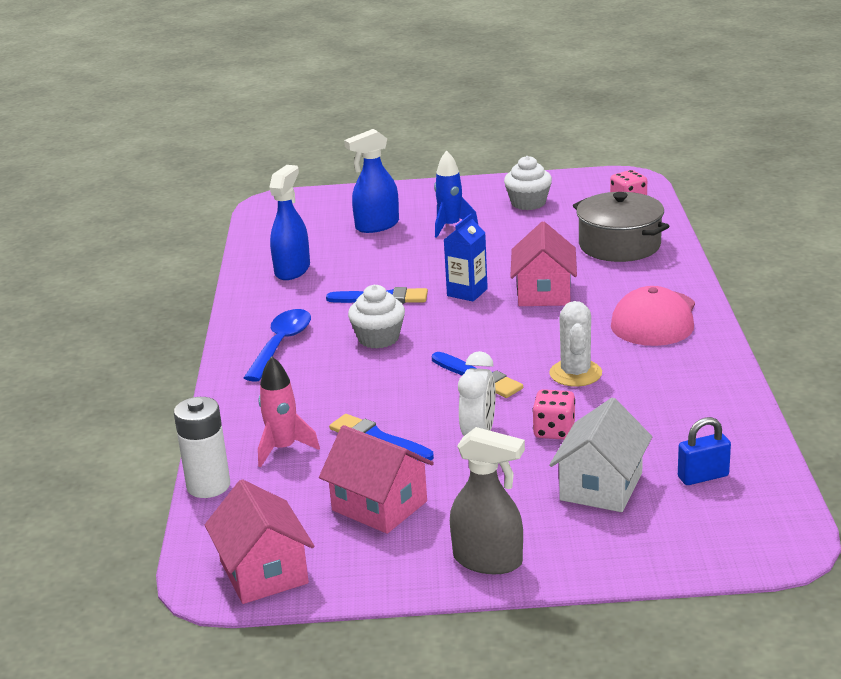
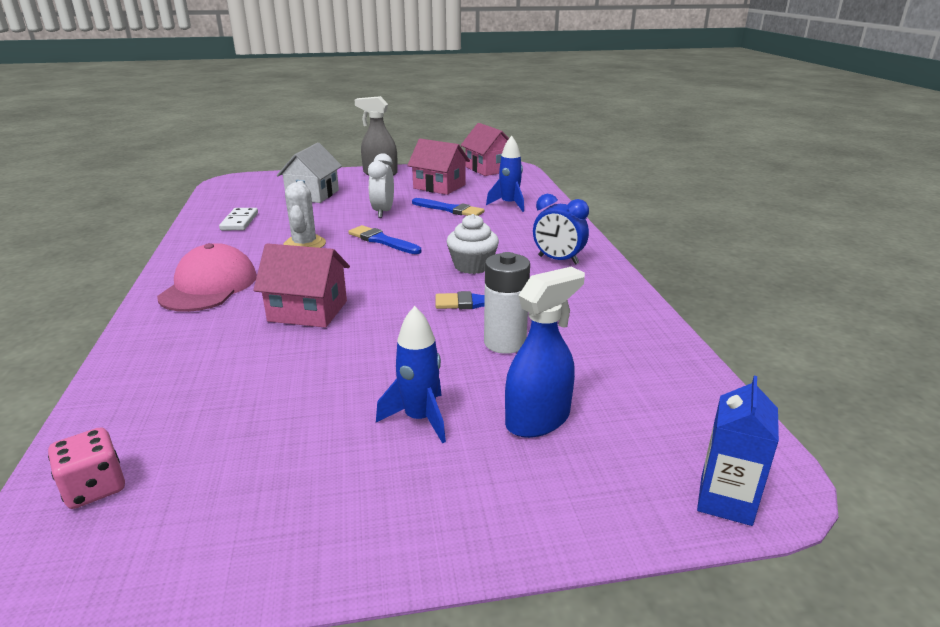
camera: 170 degrees right, 0 degrees up
(208, 486) = (542, 191): white battery -> white battery (505, 343)
(281, 344) = (558, 260): blue spoon -> blue clock
(283, 449) = (509, 204): pink rocket -> blue rocket
(292, 270) = (609, 337): blue spray bottle -> none
(467, 292) = (392, 310): blue carton -> blue carton (725, 500)
(528, 203) = (280, 484): white cupcake -> none
(544, 293) = (308, 311): pink house -> pink house turned 75 degrees counterclockwise
(554, 431) = (332, 215): pink dice -> none
(619, 245) = (180, 381): grey pot -> none
(686, 419) = (239, 221): none -> white domino
(703, 476) = (251, 199): blue padlock -> none

